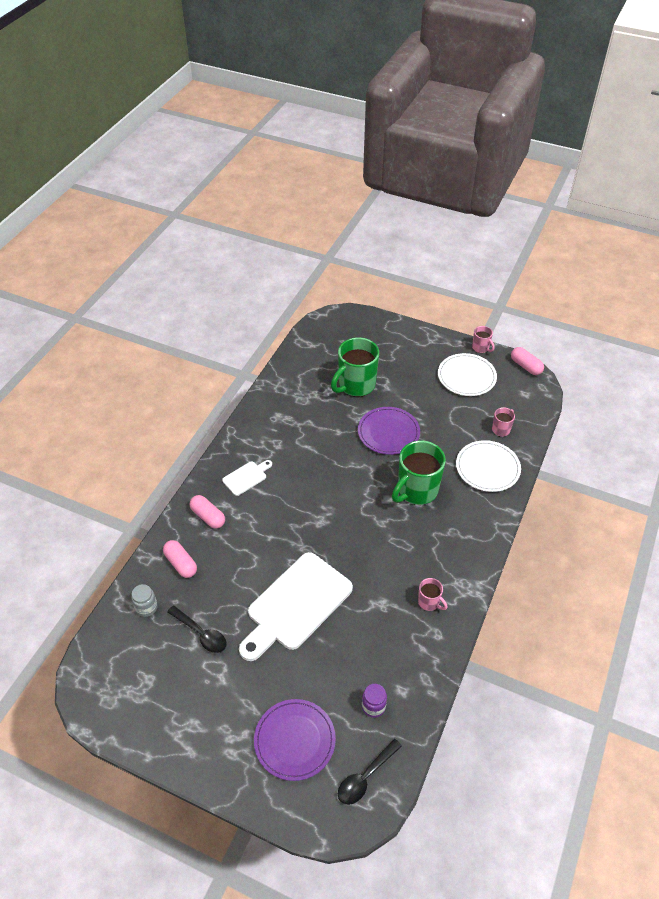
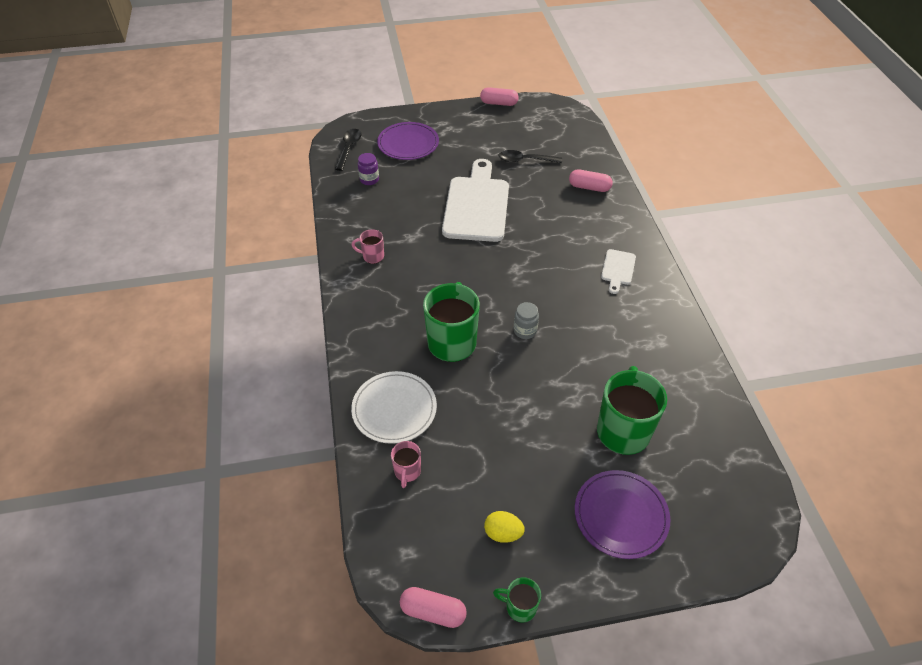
camera: 145 degrees right, 0 degrees up
(146, 607) = (578, 155): grey jar -> grey jar (525, 331)
(208, 516) = (610, 225): pink capsule -> pink capsule (499, 103)
(388, 432) = (532, 390): purple plate -> purple plate (621, 515)
(466, 377) = (503, 533): white plate -> yellow egg
(481, 348) = (520, 607): pink mug -> green mug

